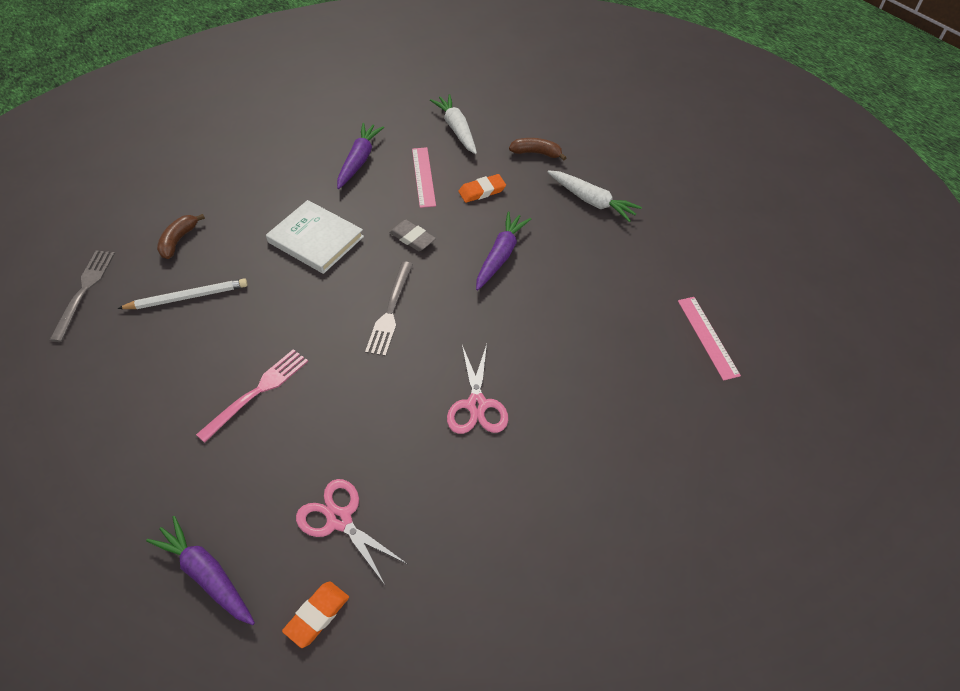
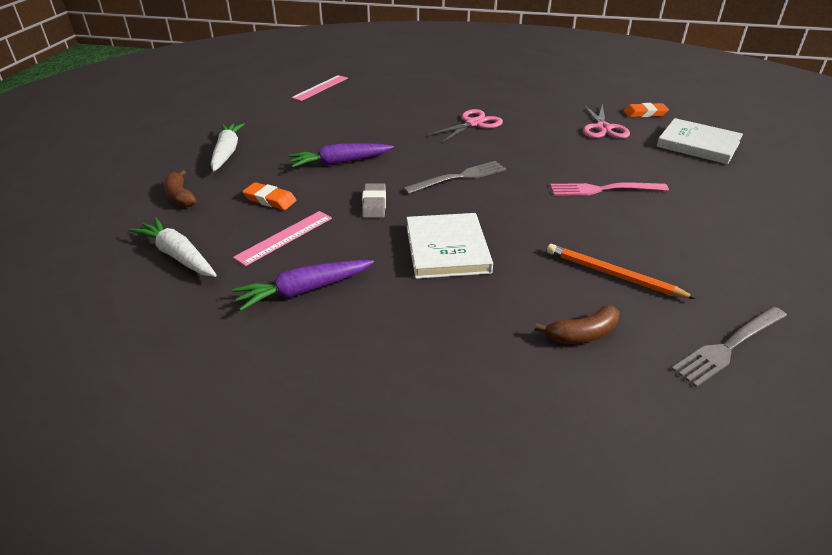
camera: 130 degrees left, 15 degrees down
(187, 297) = (613, 275): white pencil -> orange pencil
(206, 575) = (698, 144): purple carrot -> white book
(456, 129) = (178, 256): white carrot -> white carrot turned 105 degrees clockwise

